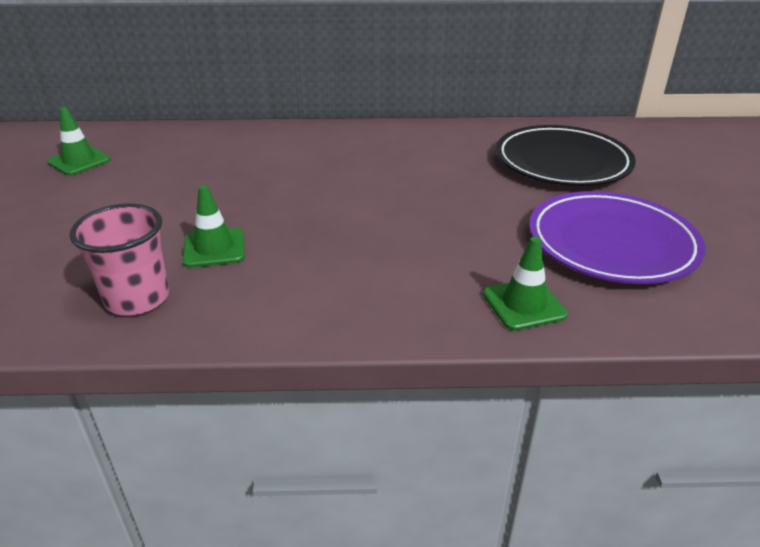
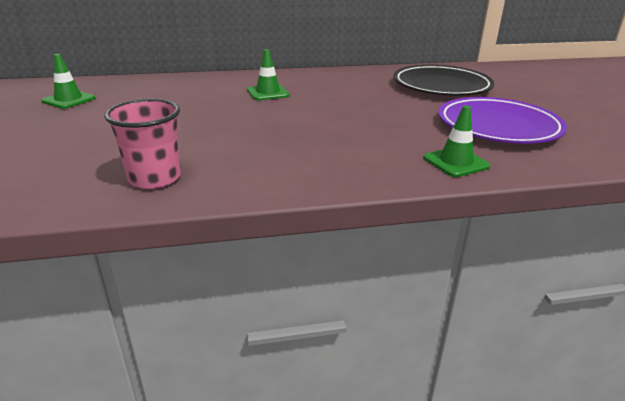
camera: 10 degrees left, 5 degrees down
(214, 248) = (205, 145): green traffic cone -> green traffic cone (268, 93)

